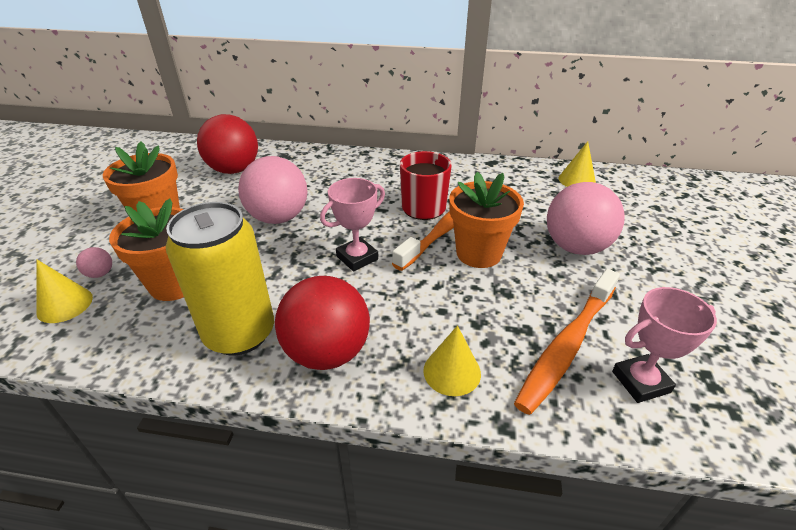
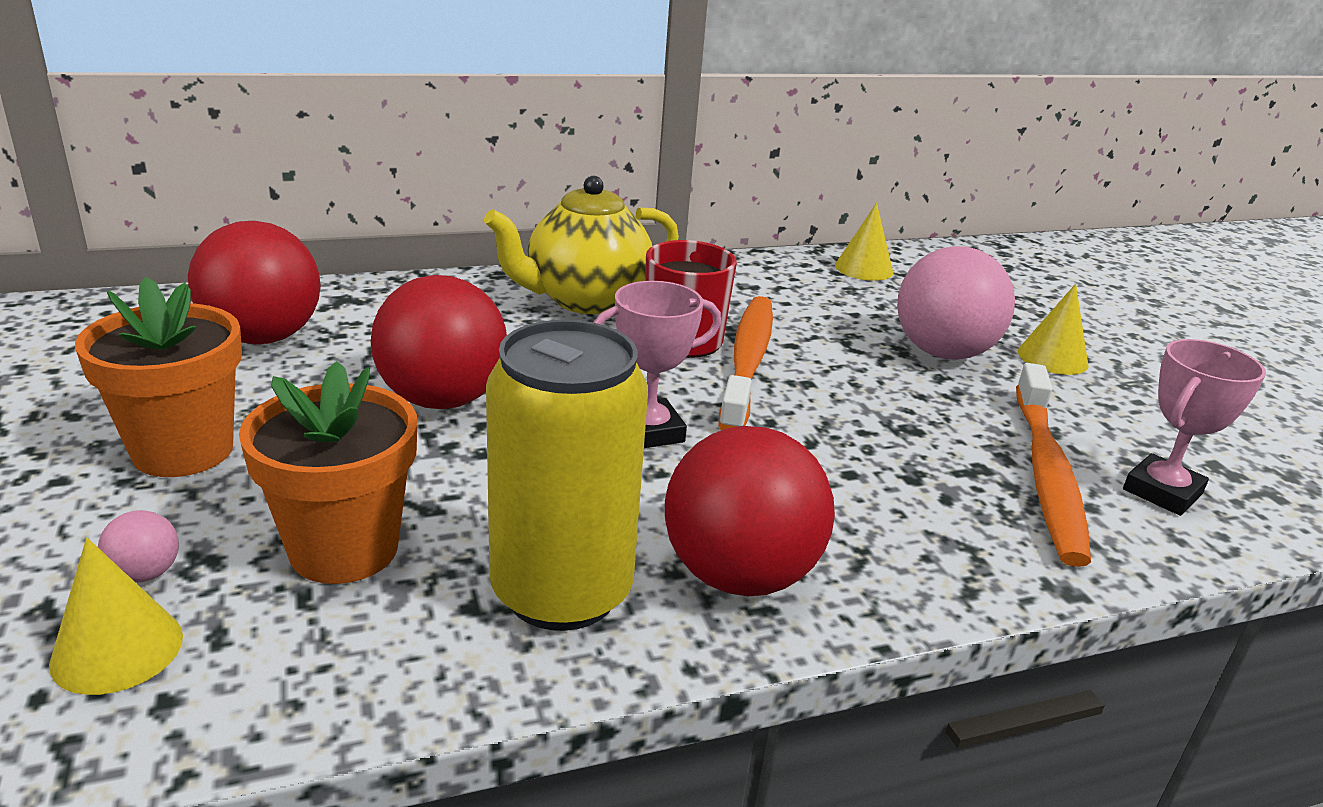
camera: 30 degrees left, 10 degrees down
(278, 217) = (442, 400): pink ball -> red ball
(357, 258) = (648, 431): pink trophy -> pink trophy turned 45 degrees clockwise
(394, 174) = (585, 300): none -> yellow teapot
(452, 371) = (941, 547): yellow cone -> yellow cone (1052, 358)
(478, 253) = (826, 387): orange flower pot -> none

